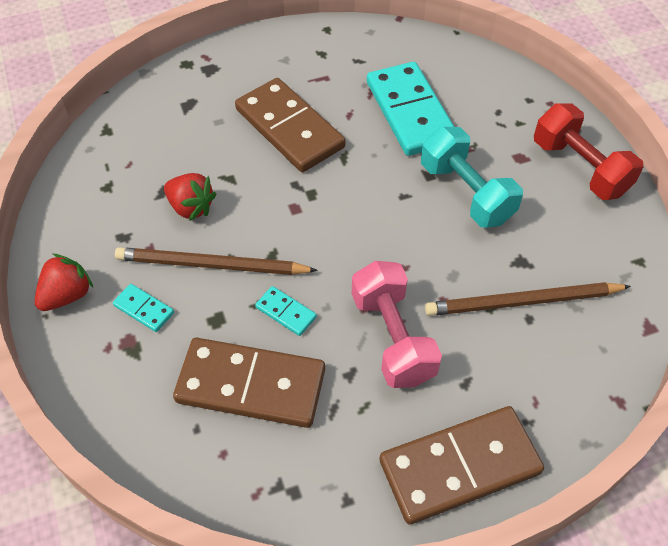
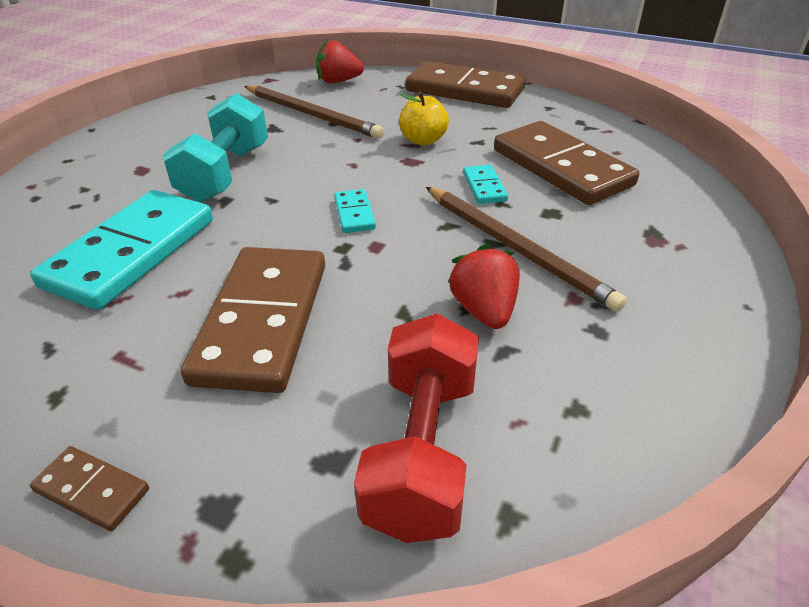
camera: 135 degrees left, 15 degrees down
(67, 295) = (709, 309): red strawberry -> red strawberry (338, 81)
(144, 309) = (620, 253): turquoise domino -> turquoise domino (354, 214)
(258, 46) = (92, 490): none -> brown domino
(392, 338) = (423, 140): pink dumbbell -> yellow apple
(580, 168) = (125, 142): red dumbbell -> red dumbbell (422, 451)

